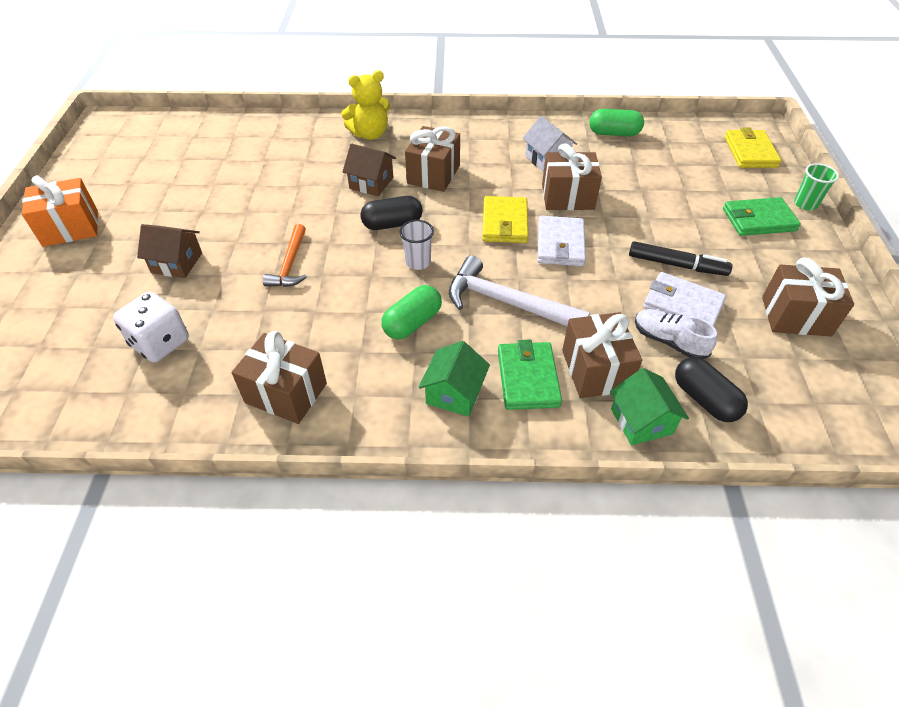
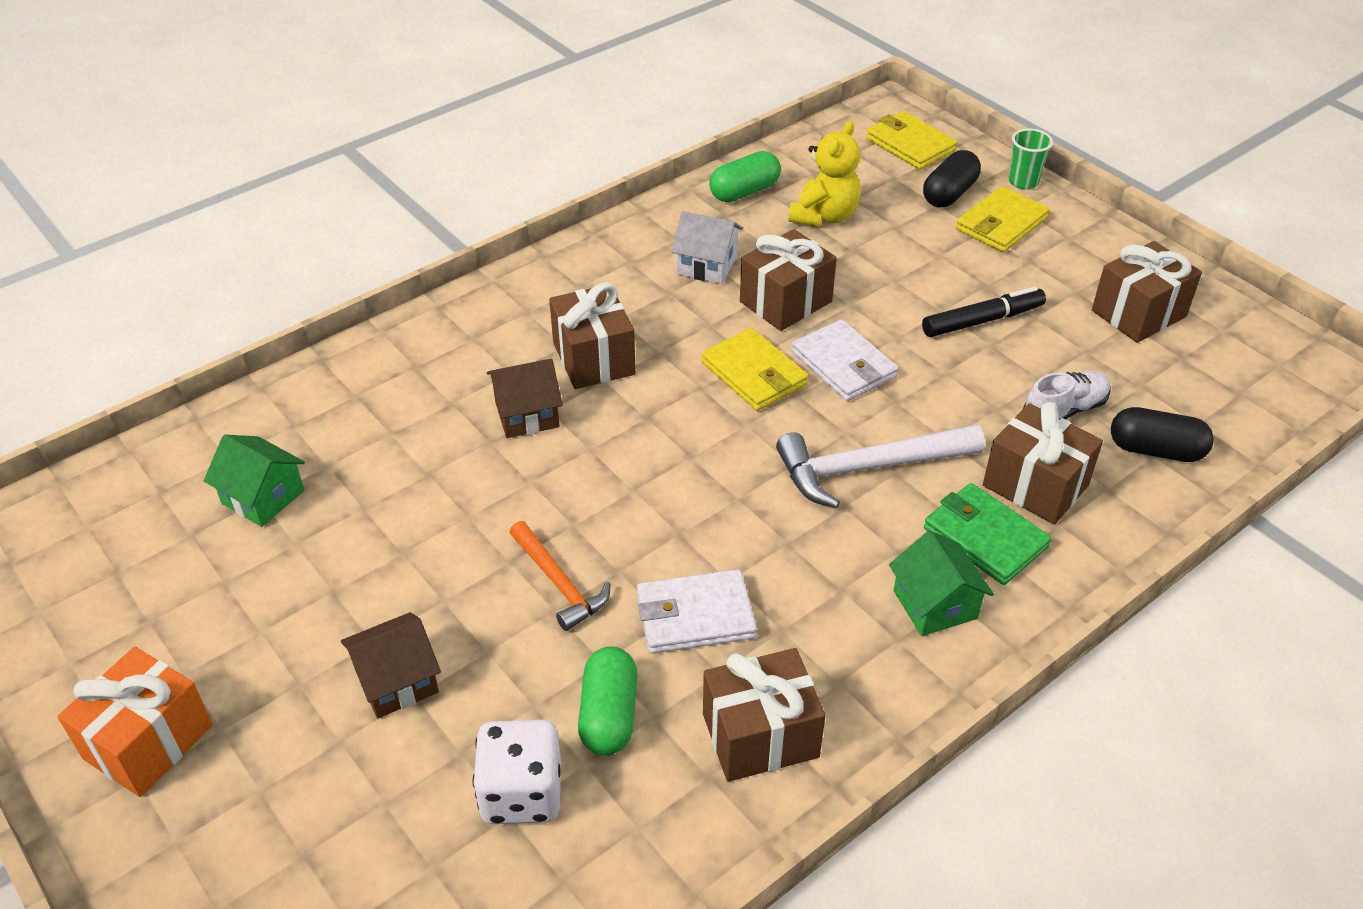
camera: 40 degrees left, 5 degrees down
(370, 134) = (437, 347): yellow teddy bear -> yellow teddy bear (824, 216)
(392, 224) = (623, 453): black capsule -> black capsule (949, 194)
(412, 323) = (797, 557): green capsule -> green capsule (609, 715)
(418, 262) = (714, 482): white cup -> none
(641, 421) = (1130, 509): green house -> green house (263, 497)
(669, 341) = (1064, 410): white shoe -> white shoe turned 150 degrees clockwise
(682, 305) = (1034, 363): white wallet -> white wallet (695, 616)
(758, 220) = (1001, 224): green wallet -> yellow wallet

